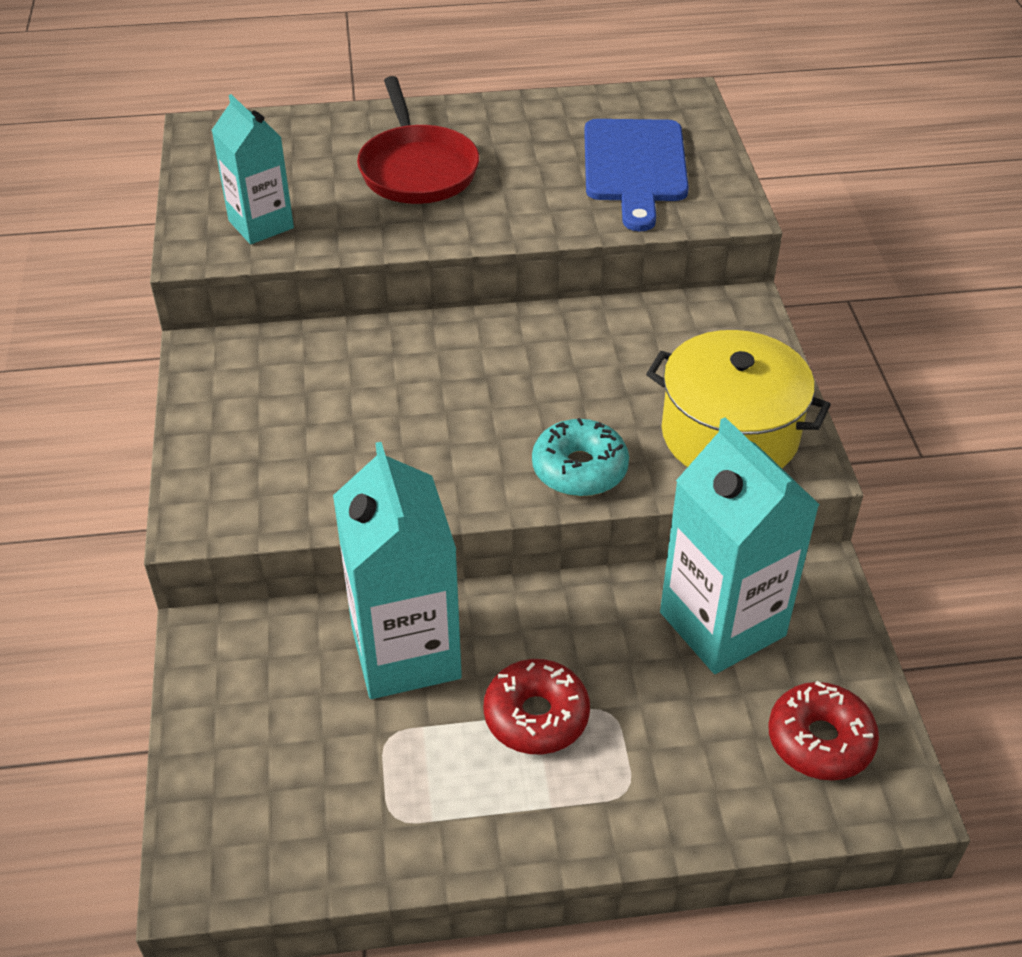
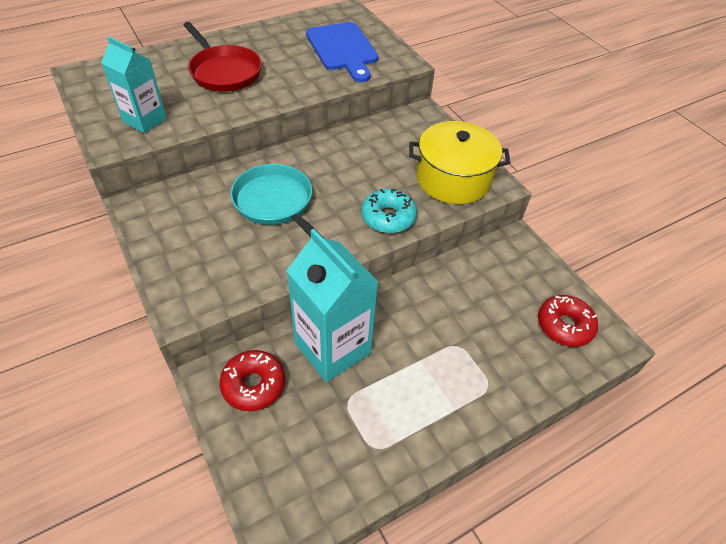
camera: 25 degrees left, 5 degrees up
(410, 402) = (276, 204): none -> turquoise pan
(536, 716) = (421, 361): red donut -> red donut (253, 384)
(722, 624) = (487, 280): turquoise carton -> none

